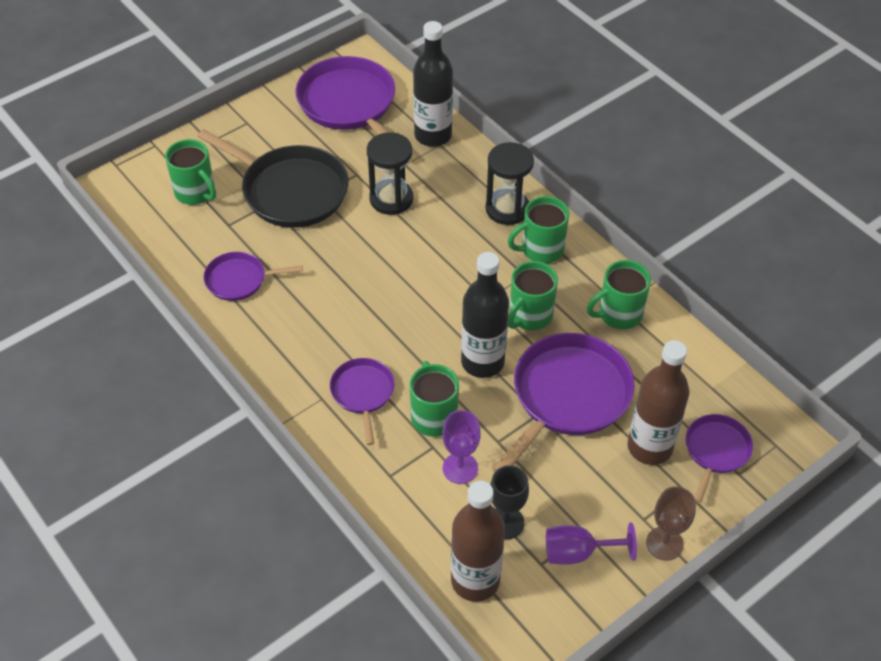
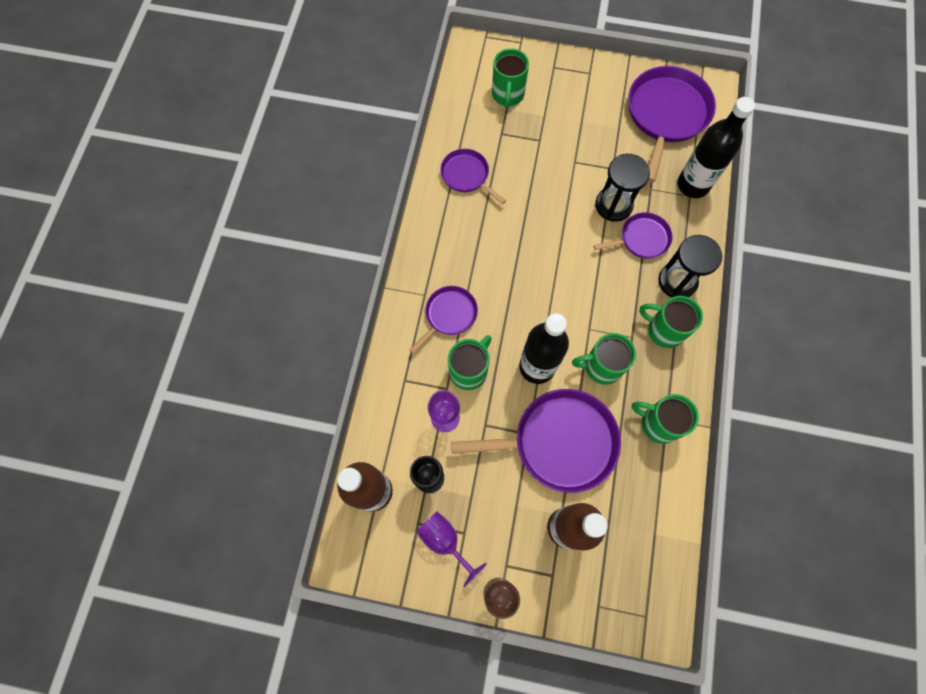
camera: 50 degrees right, 20 degrees up
(290, 190) = (561, 143): black pan -> none
(716, 451) = (603, 576): purple pan -> purple pan (641, 239)

